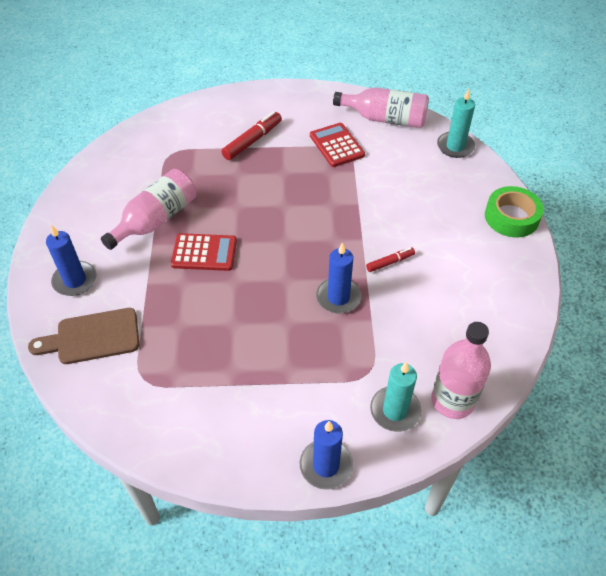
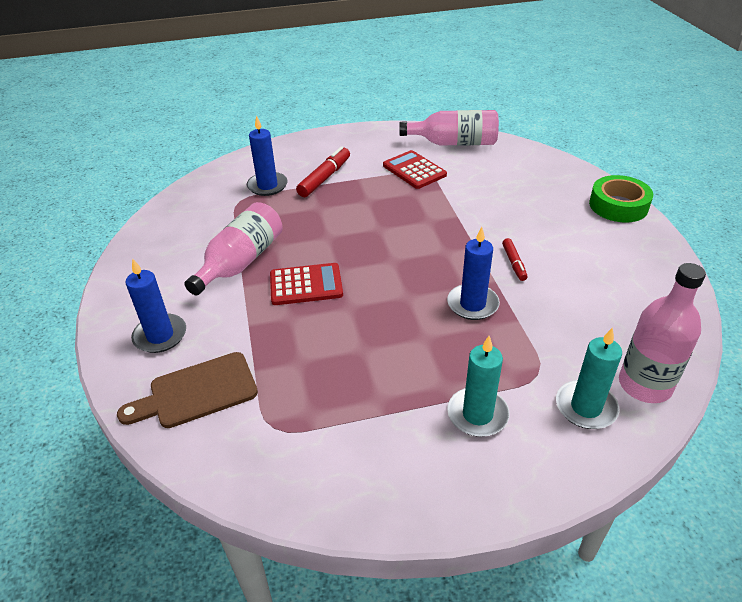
camera: 10 degrees left, 10 degrees down
(326, 465) = (532, 484): blue candle -> blue candle (267, 186)
(390, 262) = (514, 263): red marker -> red marker turned 120 degrees clockwise
(455, 146) = (533, 156): turquoise candle -> turquoise candle (477, 414)

